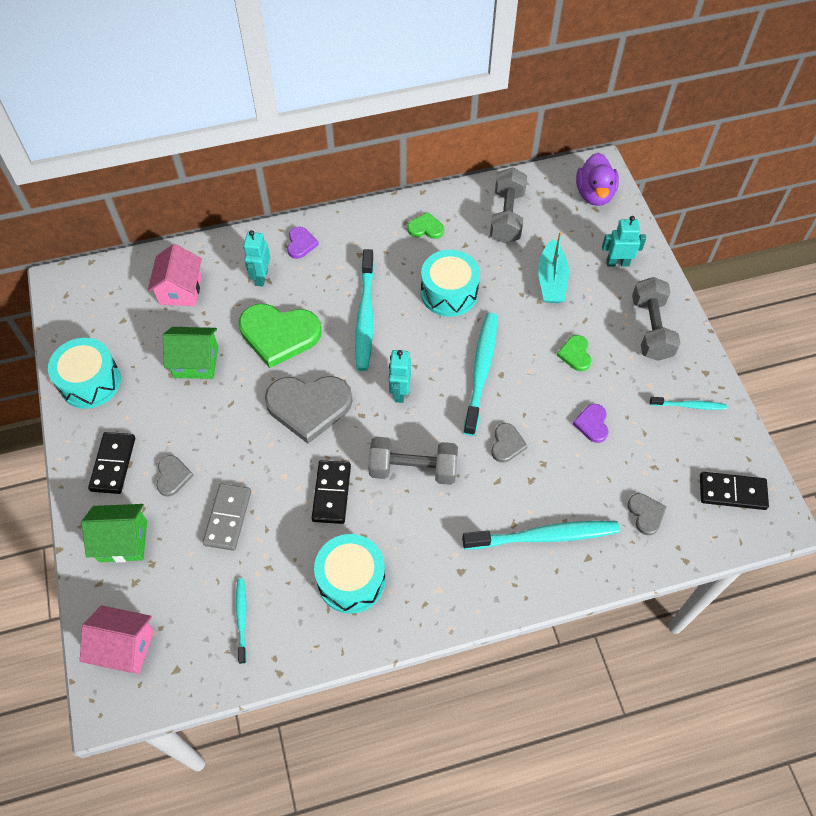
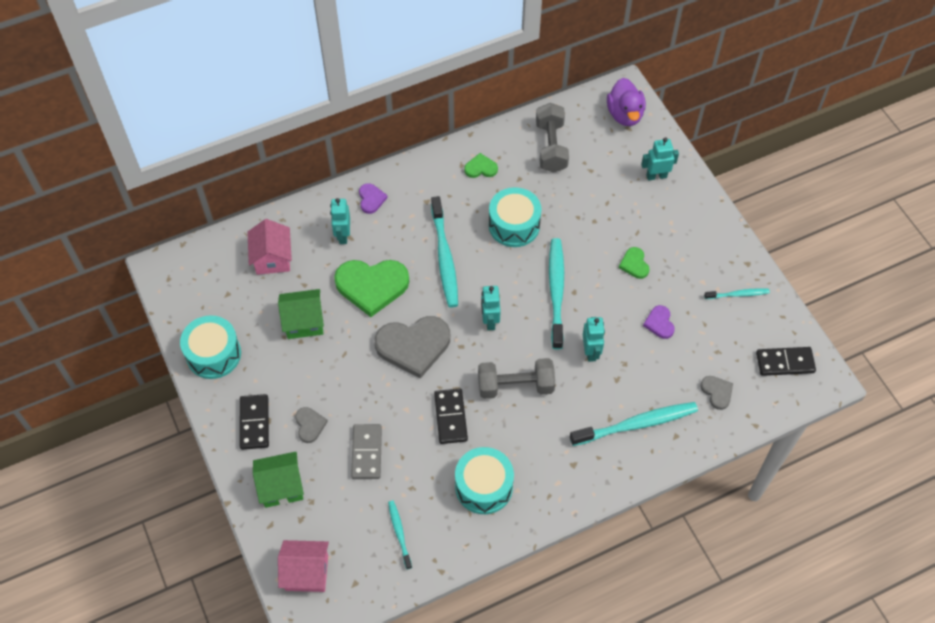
camera: 10 degrees left, 0 degrees up
(507, 444) = (591, 352): grey heart -> turquoise robot
(551, 280) = (601, 200): turquoise boat -> none
(651, 329) = (695, 232): grey dumbbell -> none

